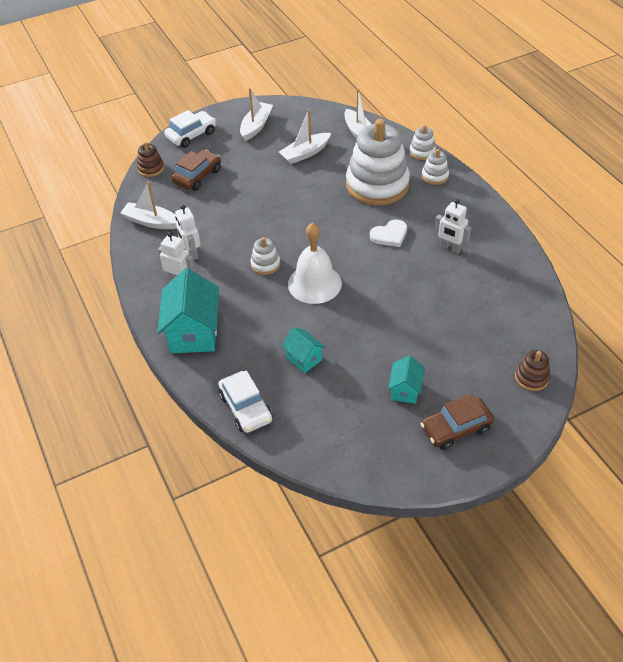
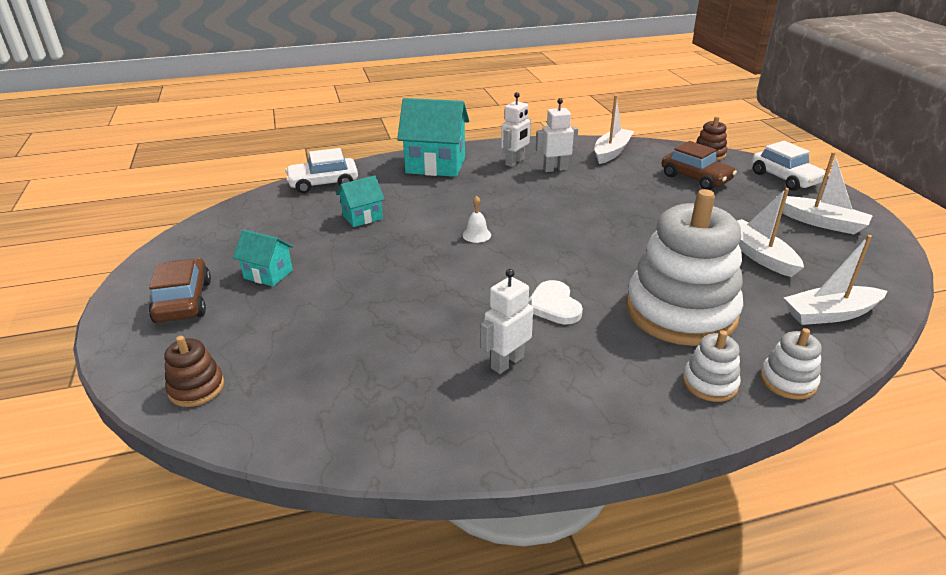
camera: 100 degrees right, 15 degrees down
(265, 264) = (522, 207): white stacking toy -> none
(314, 283) = (476, 235): white bell -> white bell, size x0.41

